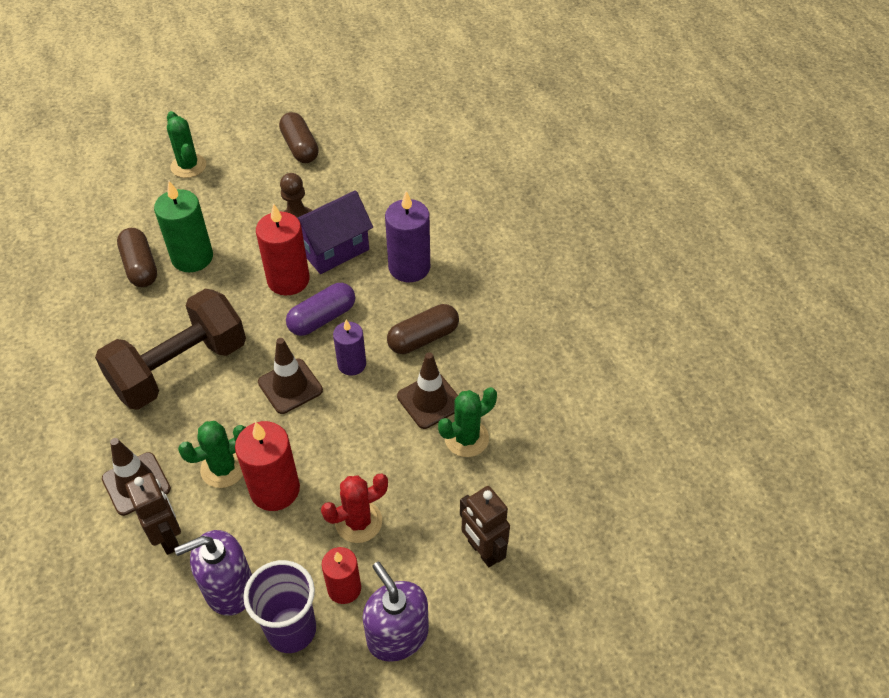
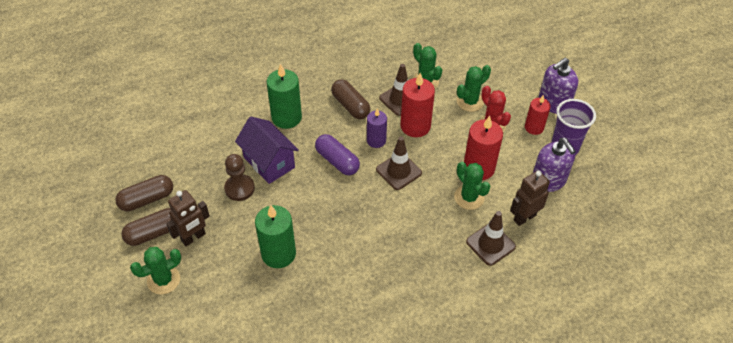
camera: 95 degrees left, 0 degrees up
(140, 267) = (289, 290): brown capsule -> brown capsule (154, 233)
(180, 368) = (391, 239): brown dumbbell -> none
(288, 280) = (301, 186): red candle -> red candle (415, 126)
(409, 267) = (286, 117): purple candle -> green candle
(415, 497) = (470, 101): none -> green cactus
(483, 551) = (496, 72): brown robot -> brown robot (193, 237)

